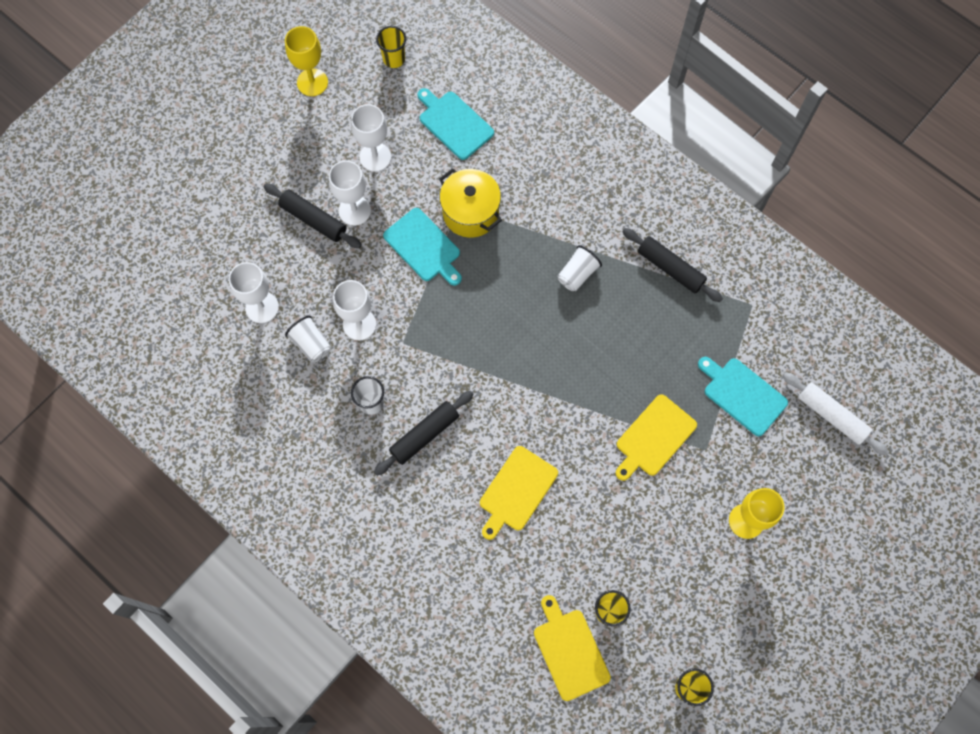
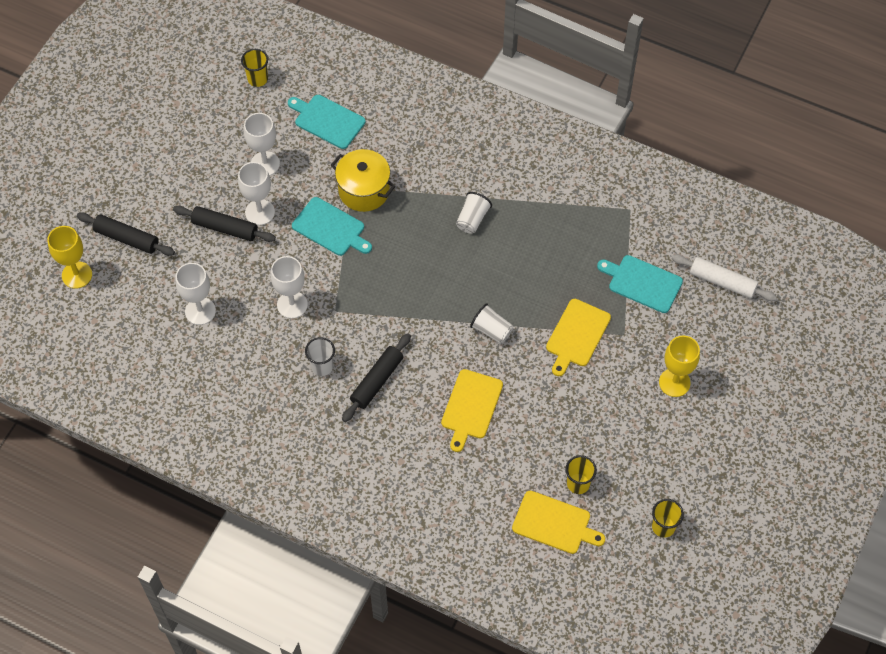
camera: 15 degrees left, 10 degrees down
(311, 344) = (253, 331): white cup -> white cup (491, 330)
(312, 82) = (189, 114): yellow goblet -> yellow goblet (77, 275)
(569, 651) = (554, 523): yellow cutting board -> yellow cutting board turned 150 degrees clockwise
(670, 268) = (551, 196): black rolling pin -> black rolling pin (127, 238)

